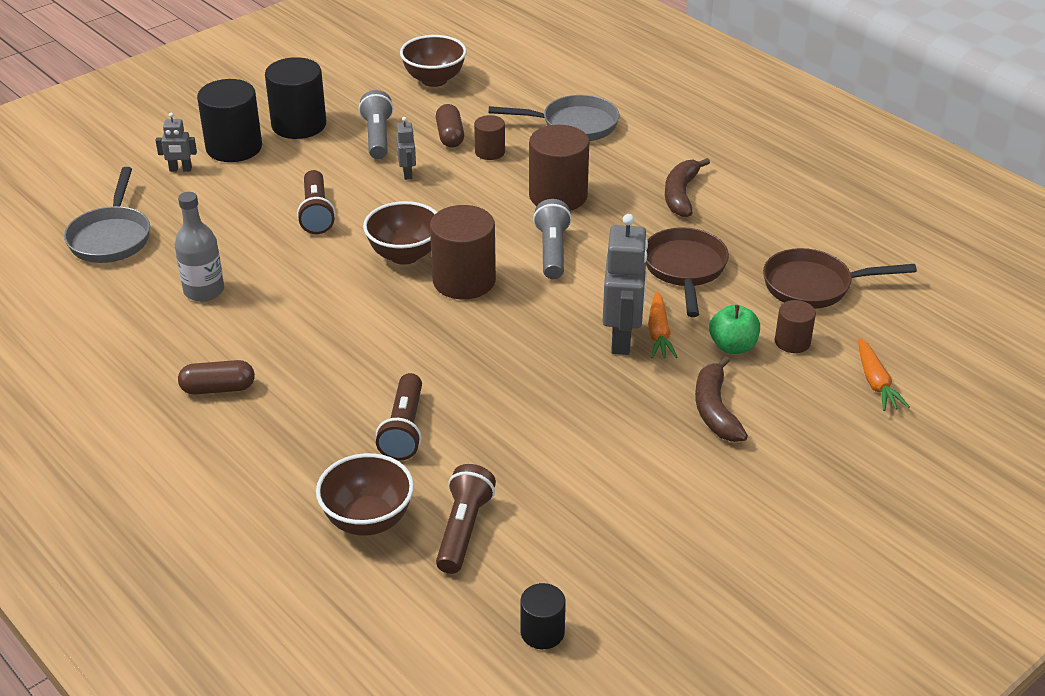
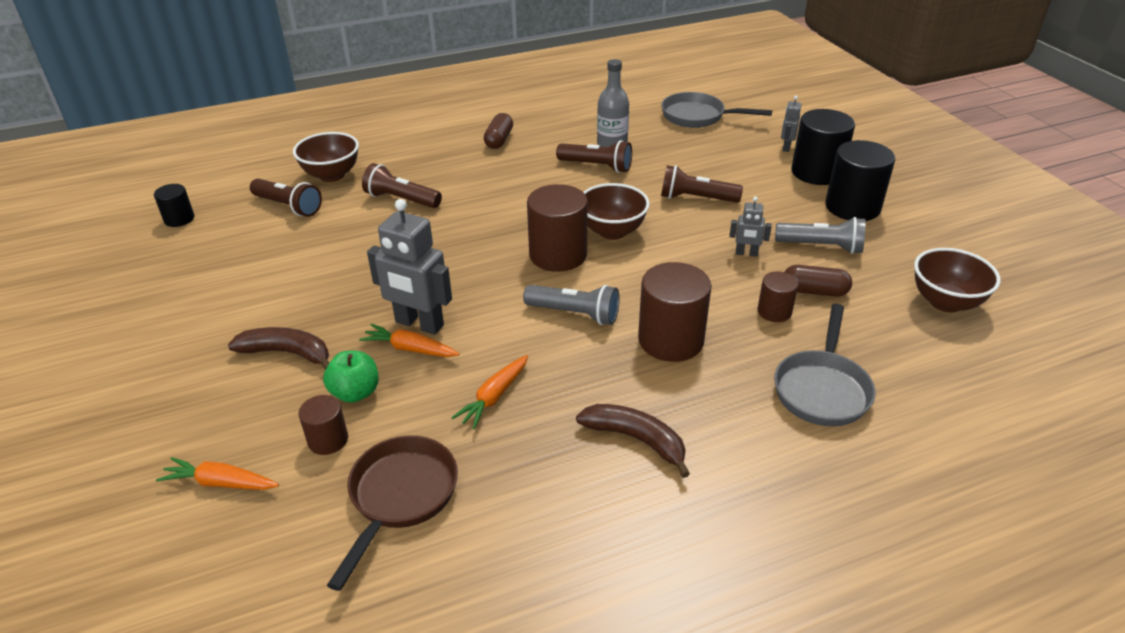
camera: 110 degrees right, 0 degrees up
(266, 291) = (597, 166): none -> brown flashlight
(684, 269) = (494, 397): brown pan -> orange carrot

